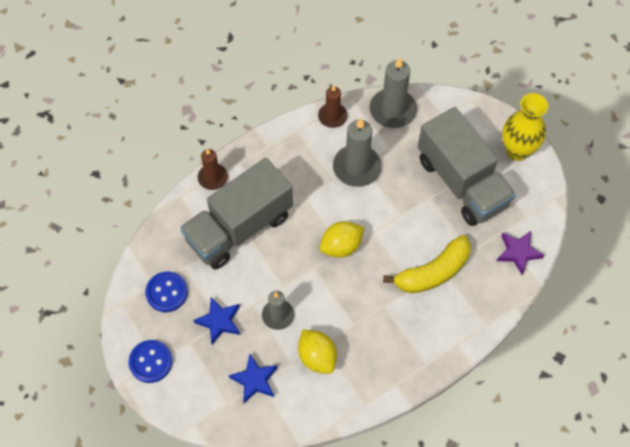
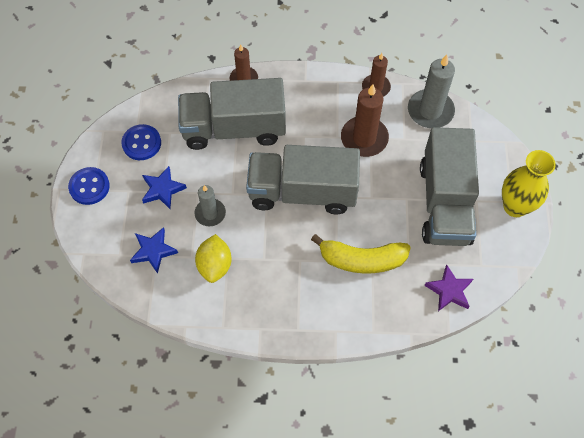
camera: 35 degrees right, 0 degrees up
(341, 246) = (302, 192): yellow lemon -> grey truck
(356, 167) = (364, 138): grey candle -> brown candle

